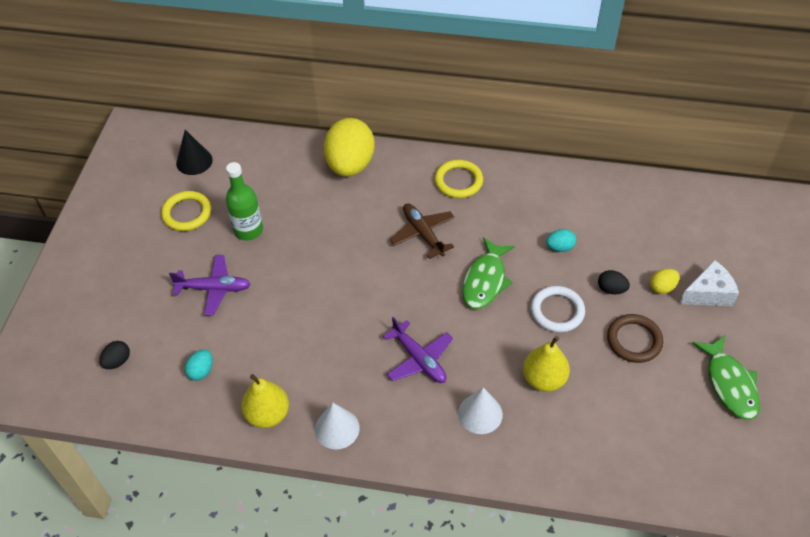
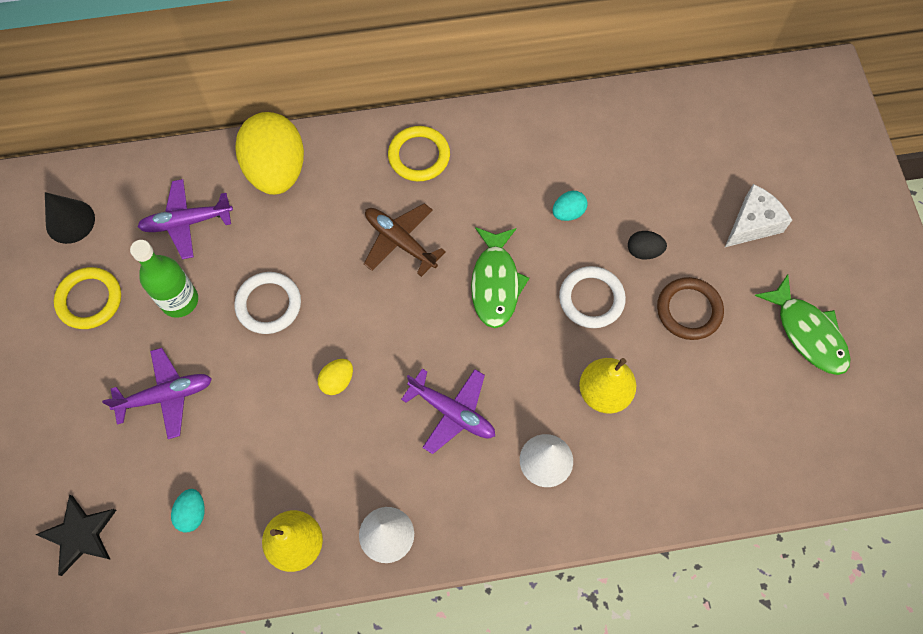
camera: 20 degrees left, 15 degrees up
(117, 361) = (80, 535): black egg -> black star
(273, 182) = (186, 222): none -> purple plane
(310, 249) = (268, 304): none -> white ring
(662, 287) = (699, 232): yellow egg -> yellow egg (337, 381)

